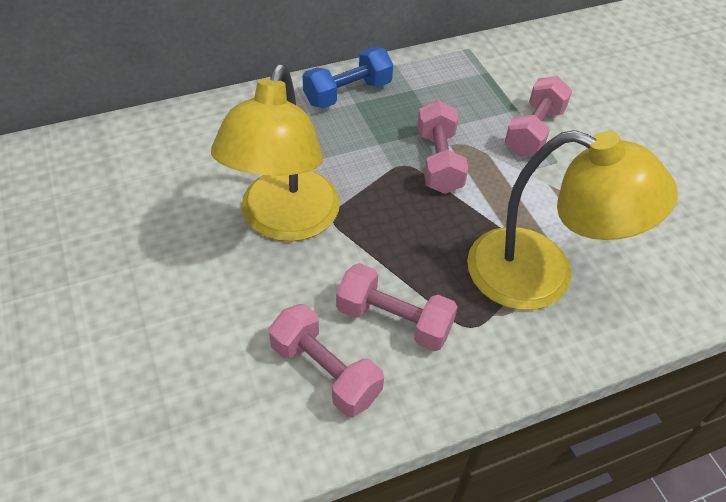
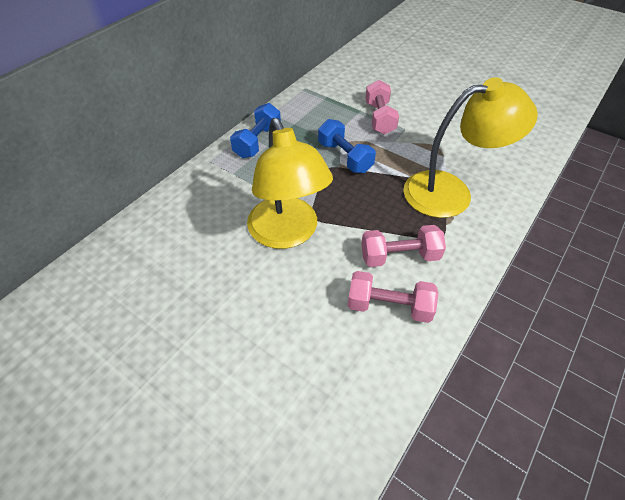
camera: 30 degrees left, 0 degrees up
(438, 162) = (344, 157): pink dumbbell -> blue dumbbell

